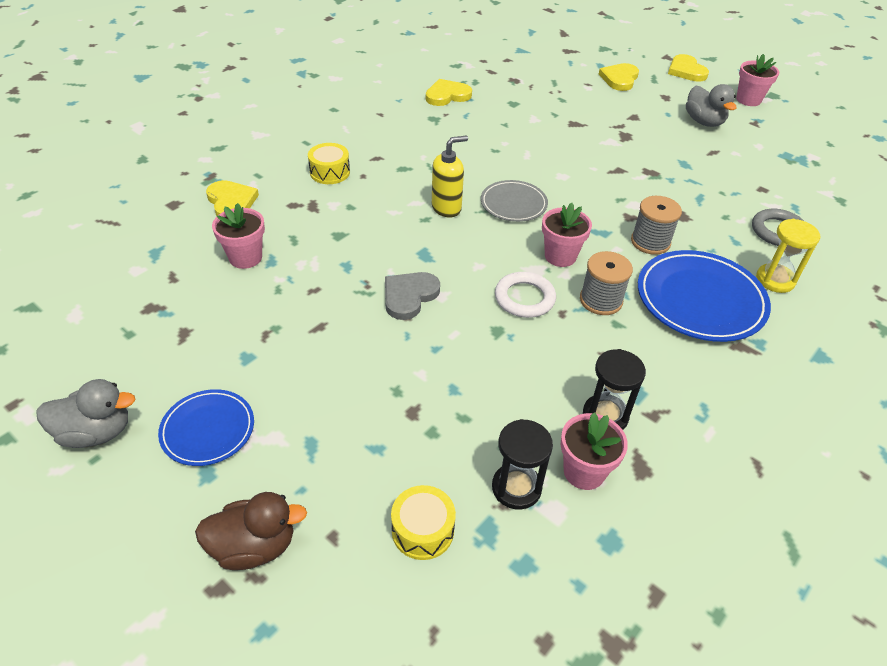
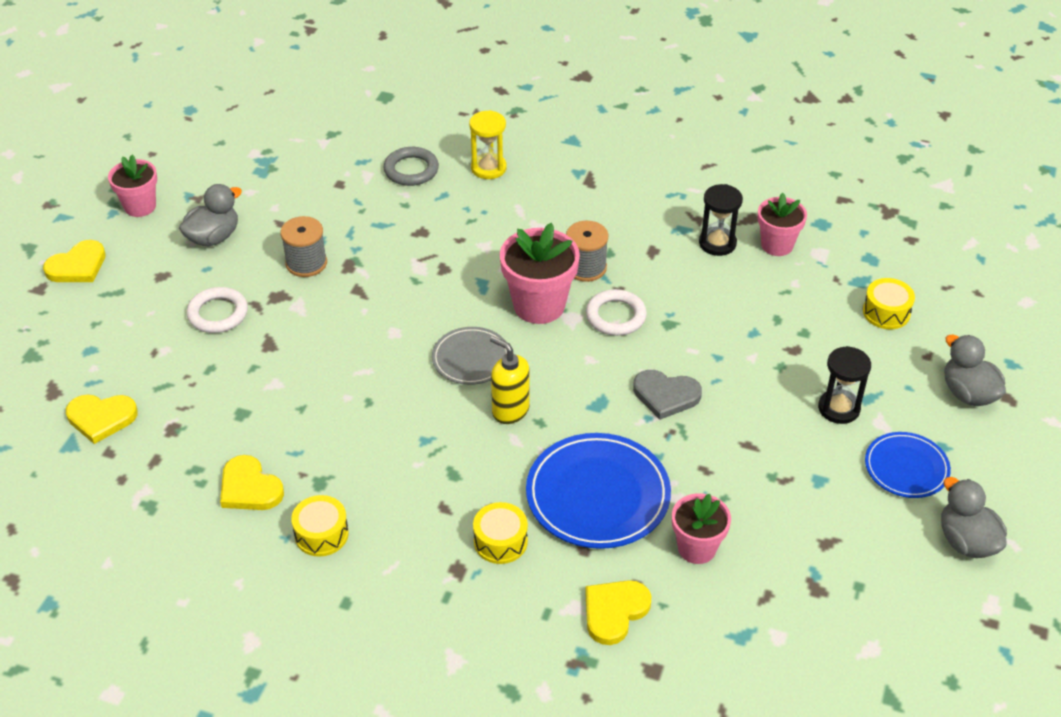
camera: 110 degrees left, 0 degrees up
(254, 547) = (968, 393): brown duck -> grey duck
(391, 111) = (321, 534): none -> yellow drum
(516, 488) = (816, 275): black hourglass -> black hourglass (839, 408)
(560, 256) = (539, 305): pink flower pot -> pink flower pot, size x1.55
(616, 110) = (218, 314): none -> white ring
(619, 79) = (127, 324): yellow heart -> yellow heart (101, 418)
(650, 242) = (478, 249): grey spool -> grey spool (306, 263)
(700, 300) = (545, 208): blue plate -> blue plate (598, 495)

